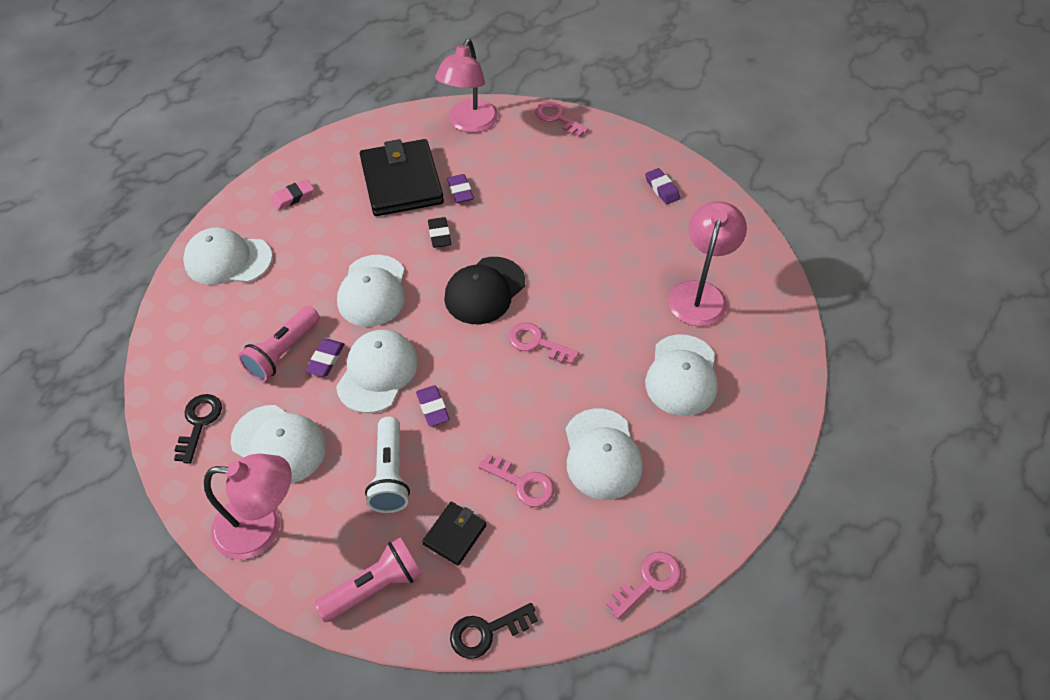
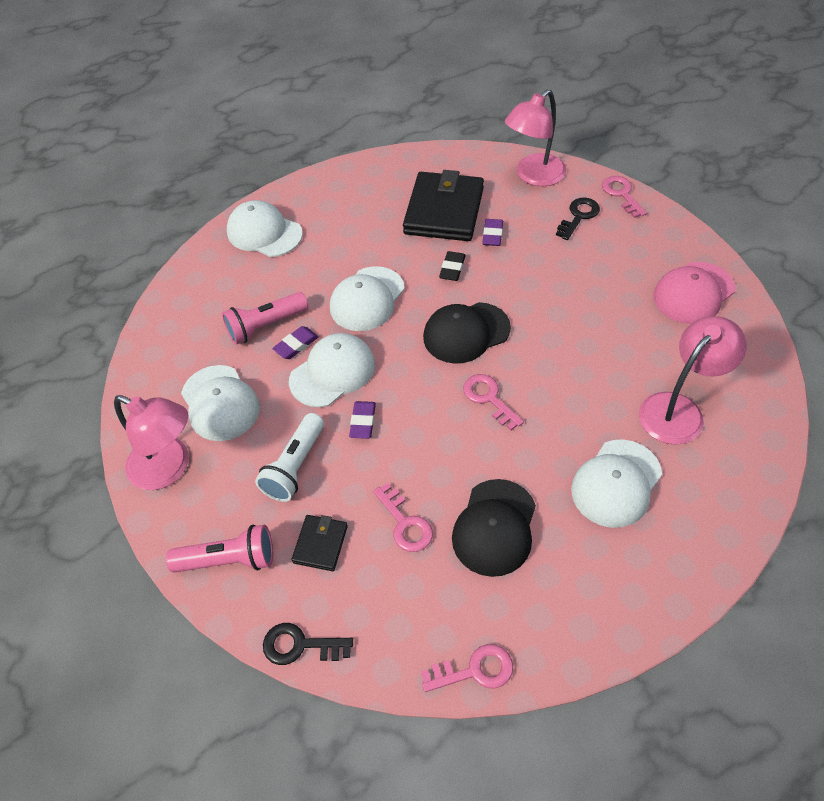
camera: 30 degrees right, 0 degrees up
(199, 423) = (169, 361): black key -> black key (578, 216)
(293, 197) = (344, 196): pink eraser -> none
(455, 534) = (320, 544): black wallet -> black wallet turned 45 degrees counterclockwise
(602, 454) = (494, 527): white cap -> black cap
(662, 189) = (693, 293): purple eraser -> pink cap

